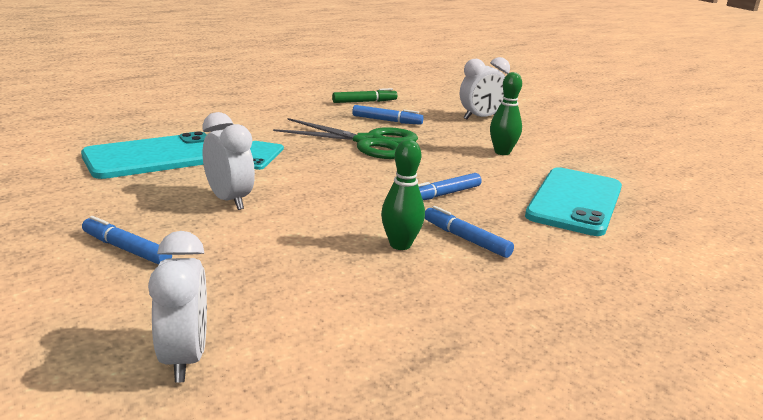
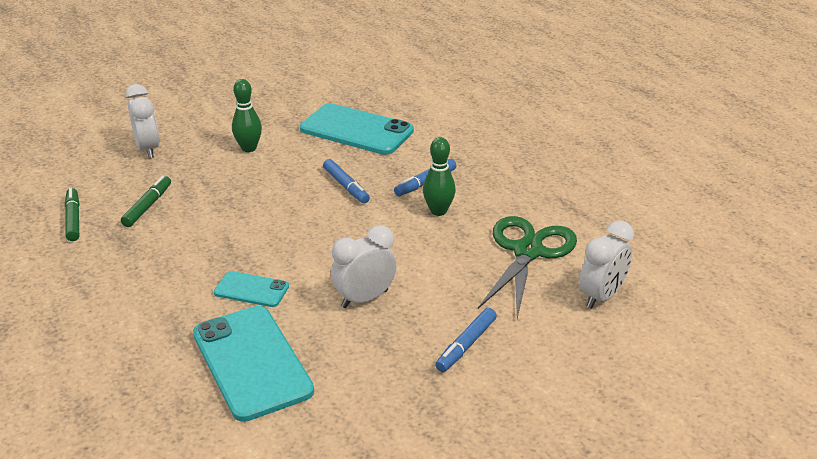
camera: 85 degrees left, 10 degrees up
(184, 359) = (601, 296): white clock -> white clock turned 135 degrees clockwise
(369, 142) = (216, 219): green scissors -> green scissors (528, 251)
(387, 121) = (147, 206): blue marker -> green marker

